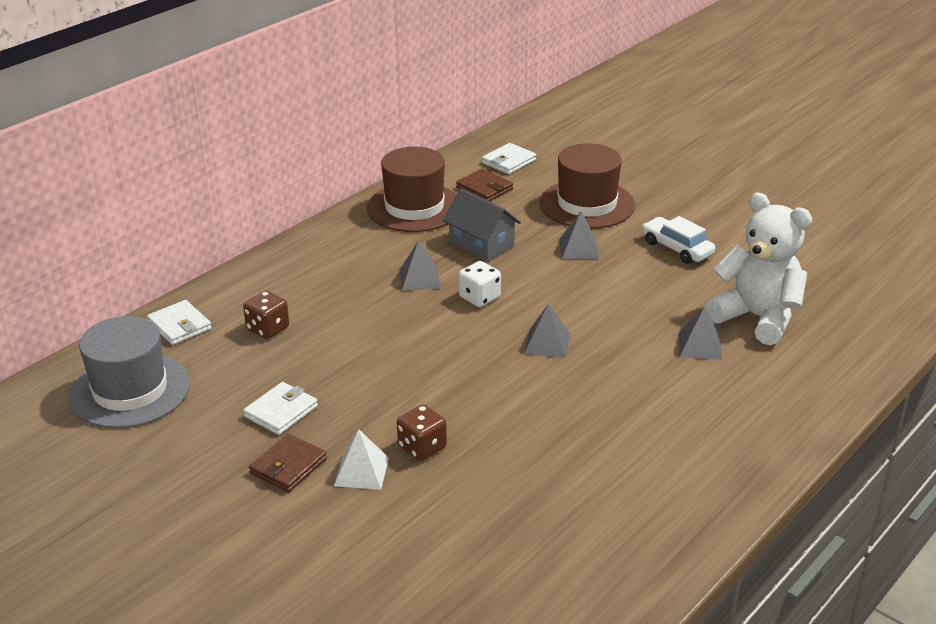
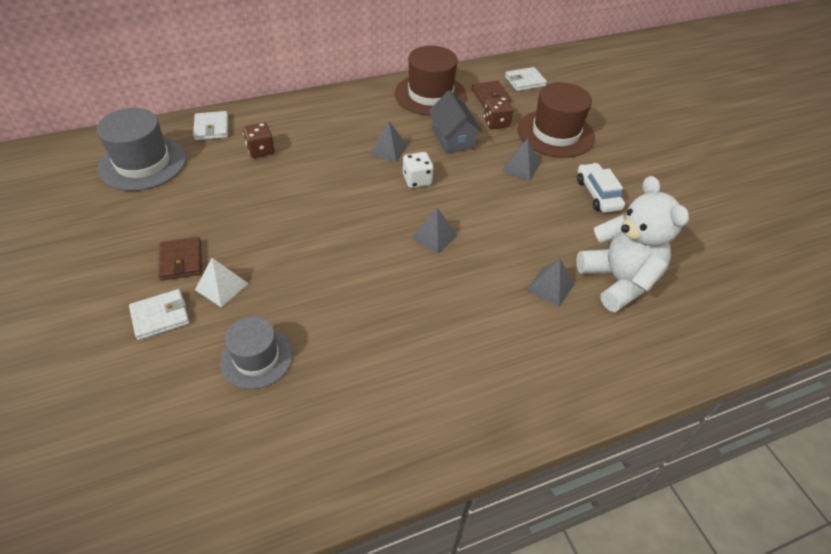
camera: 25 degrees right, 15 degrees up
(281, 411) = (214, 216): white wallet -> white wallet (160, 316)
(288, 466) = (181, 261): brown wallet -> brown wallet turned 75 degrees counterclockwise
(422, 447) = (277, 285): brown dice -> brown dice (496, 123)
(465, 516) = (256, 358): none -> grey hat

